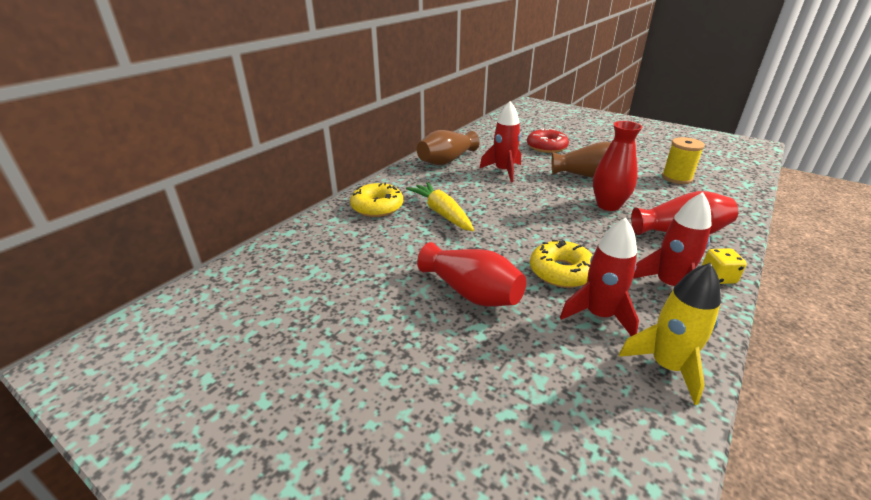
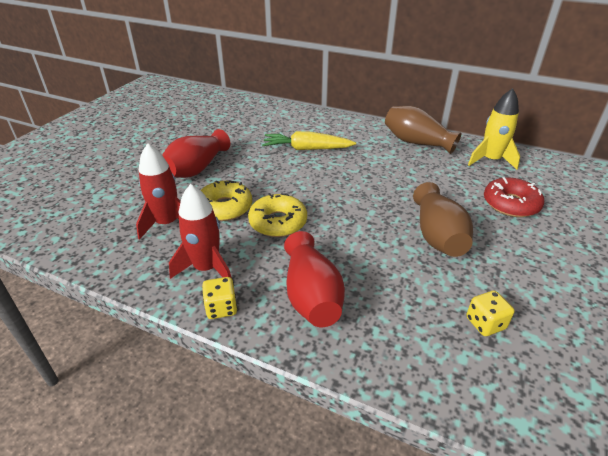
camera: 80 degrees right, 5 degrees up
(377, 207) = (307, 123): yellow donut -> yellow donut (278, 222)
(441, 213) = (306, 149): yellow carrot -> yellow carrot turned 135 degrees counterclockwise
(503, 171) = (412, 175): red rocket -> none
(608, 205) = (361, 244): red vase -> none
(667, 366) = (107, 251): yellow rocket -> yellow rocket (490, 160)
(676, 178) = (485, 323): yellow spool -> yellow dice

